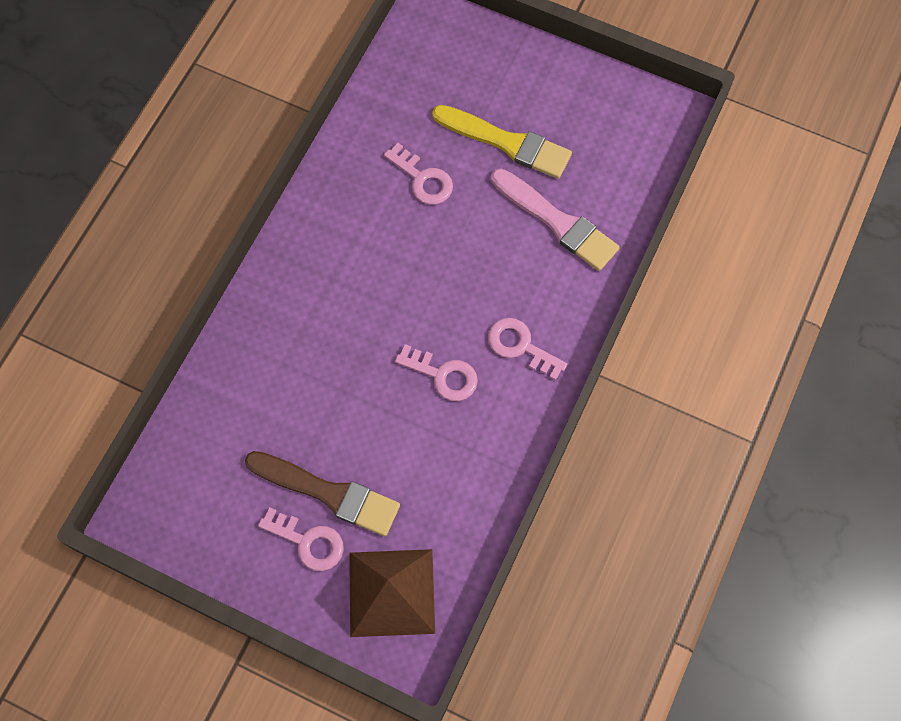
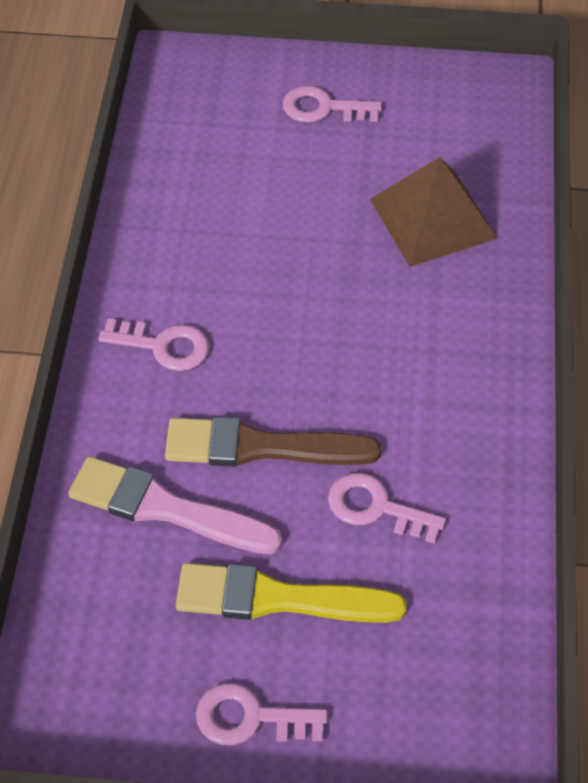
camera: 160 degrees right, 15 degrees down
(328, 493) = (323, 150): brown brush -> brown brush (260, 447)
(391, 592) = (218, 94): brown pyramid -> brown pyramid (433, 218)
(443, 375) = (246, 289): pink key -> pink key (250, 718)

